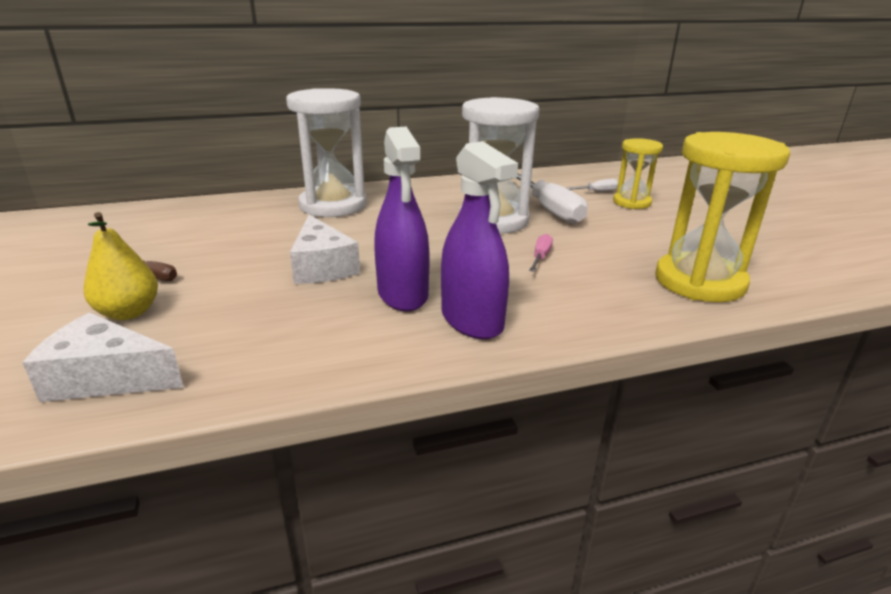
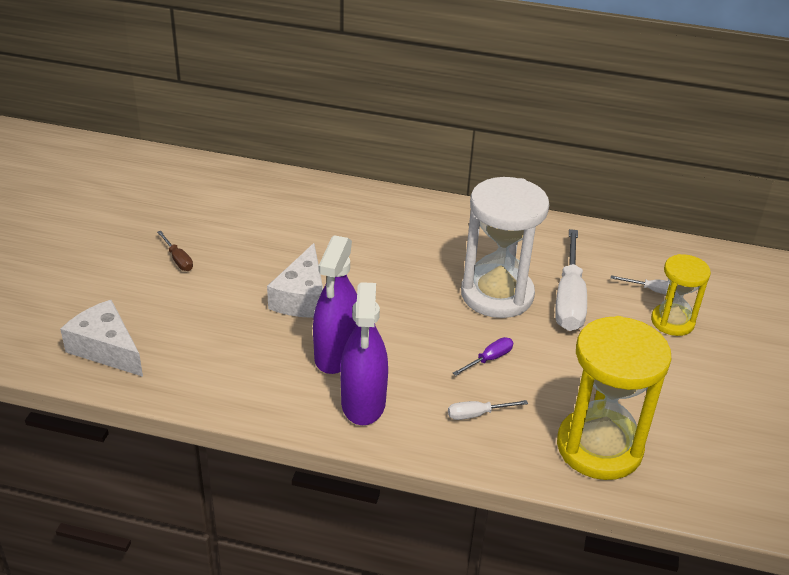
camera: 30 degrees right, 10 degrees up
(129, 312) = (145, 294): yellow pear -> none
(333, 205) = (370, 218): white hourglass -> none
(540, 257) = (489, 359): pink screwdriver -> purple screwdriver
(581, 294) = (477, 414): none -> white screwdriver

